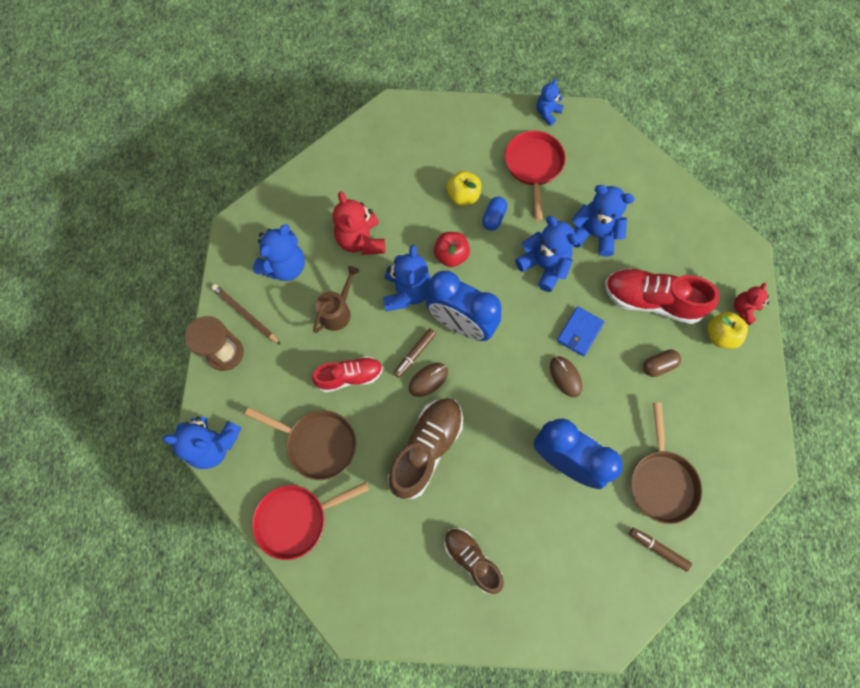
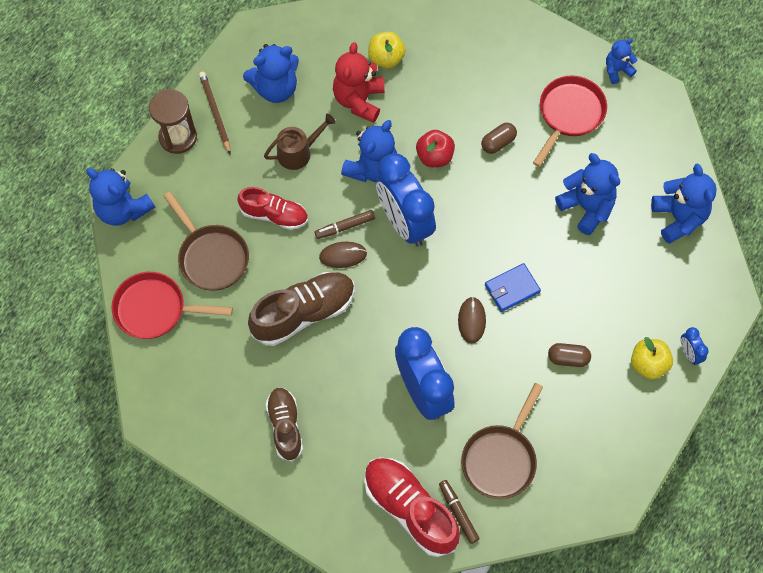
camera: 30 degrees right, 5 degrees down
(463, 196) = (481, 108): yellow apple -> yellow apple (386, 58)
(493, 218) = (498, 143): blue capsule -> brown capsule
(544, 266) = (517, 211): blue teddy bear -> blue teddy bear (678, 218)
(651, 301) = (601, 297): red shoe -> red shoe (410, 509)
(743, 309) = (689, 353): red teddy bear -> blue clock

